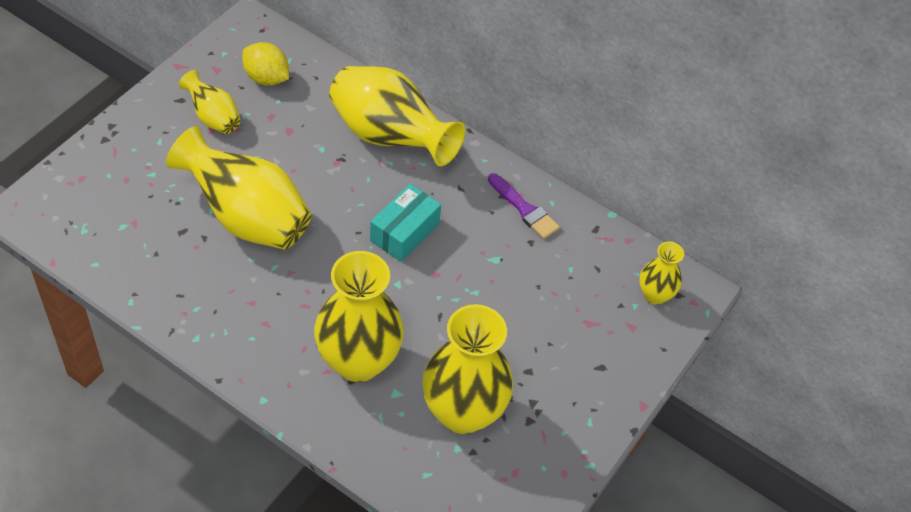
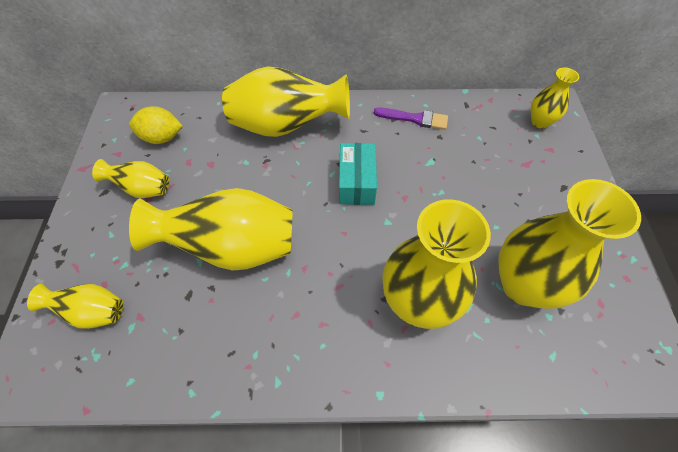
camera: 30 degrees left, 5 degrees up
(103, 195) = (92, 312): none -> yellow vase

